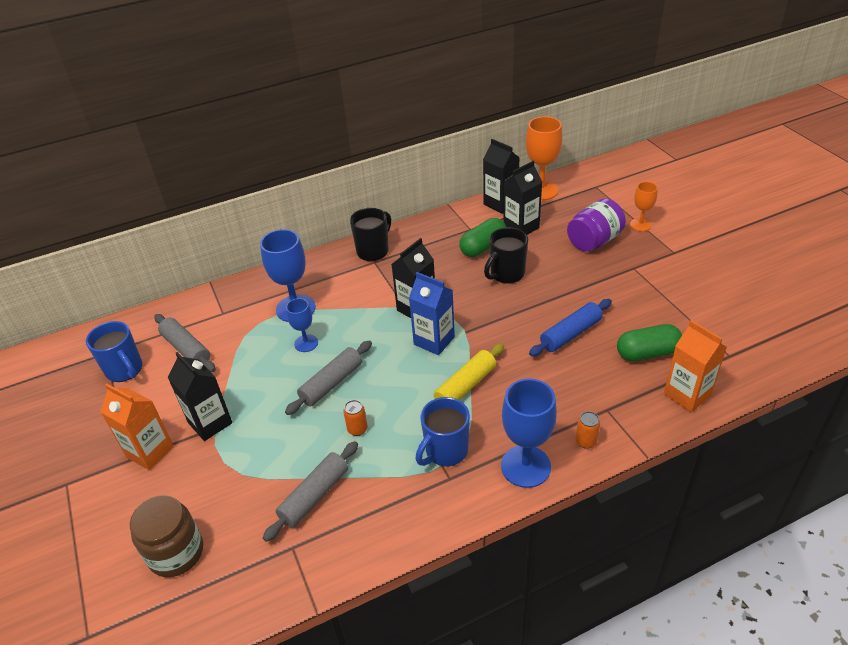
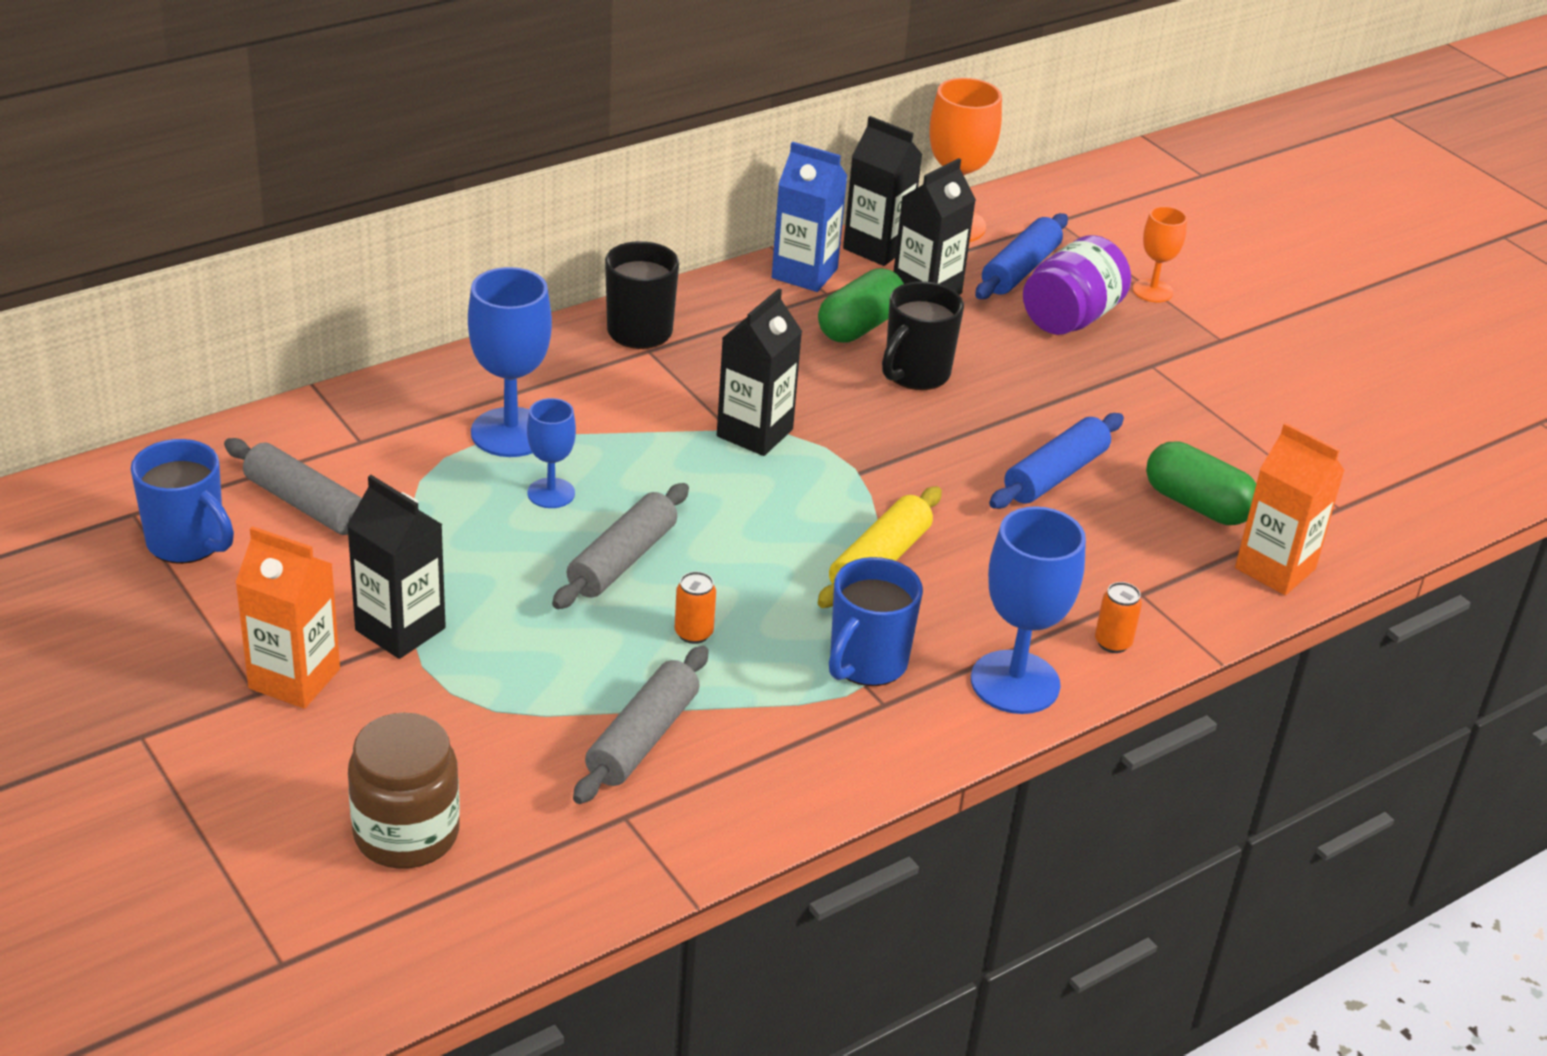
camera: 15 degrees left, 5 degrees down
(434, 341) = (802, 487): blue carton -> blue carton (804, 273)
(572, 214) = (1020, 270): none -> blue rolling pin
(647, 353) = (1197, 505): green capsule -> green capsule turned 60 degrees clockwise

